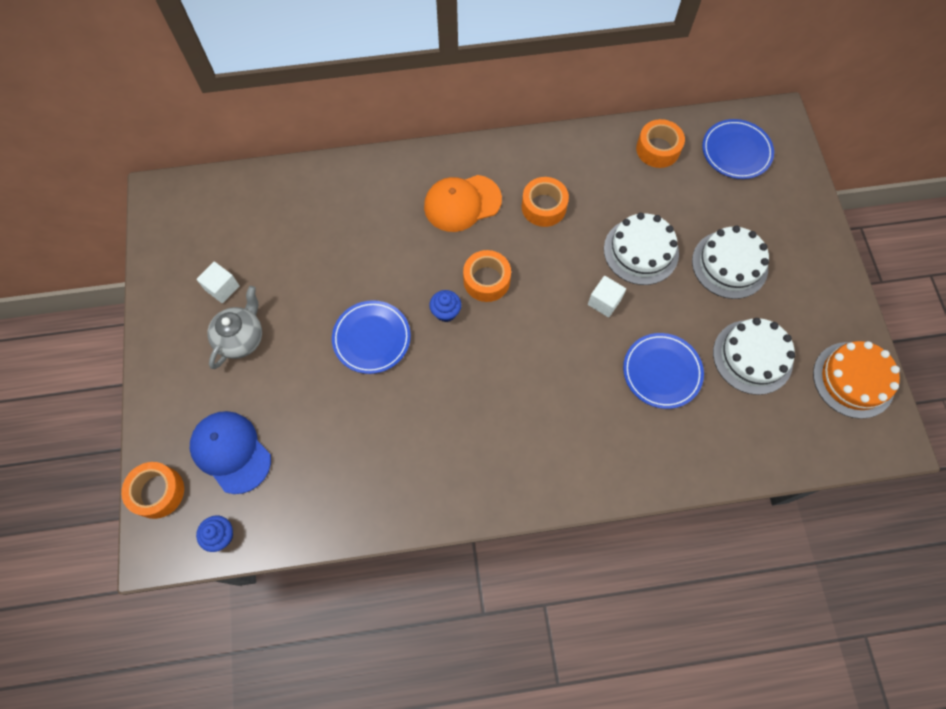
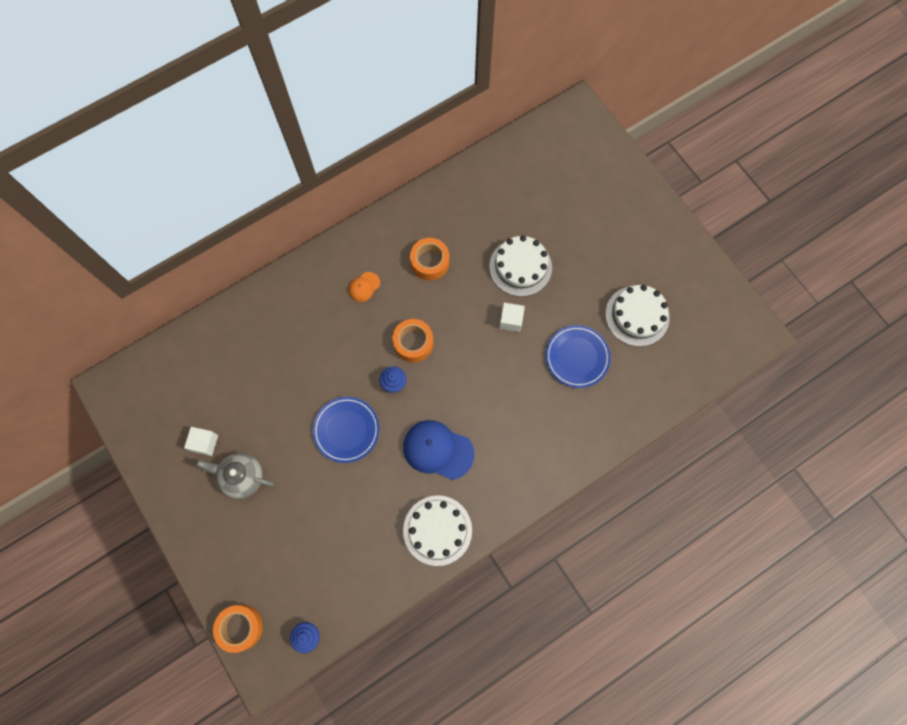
camera: 25 degrees left, 5 degrees up
(231, 452) = (281, 570): blue cap -> blue cap (438, 450)
(241, 338) = (242, 477): grey teapot -> grey teapot turned 75 degrees counterclockwise
(462, 203) = (364, 287): orange cap -> orange cap, size x0.50
(658, 149) = (497, 175): orange tape -> none
(729, 264) = (591, 249): white cake -> white cake (437, 530)
(736, 152) = (557, 152): blue plate -> none
(853, 379) = (714, 301): orange cake -> none

